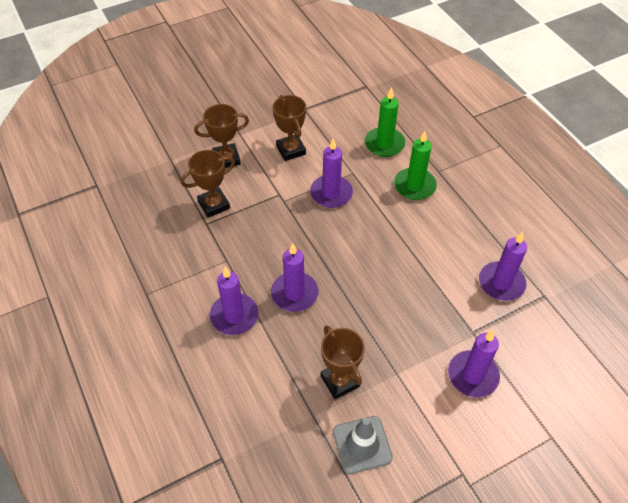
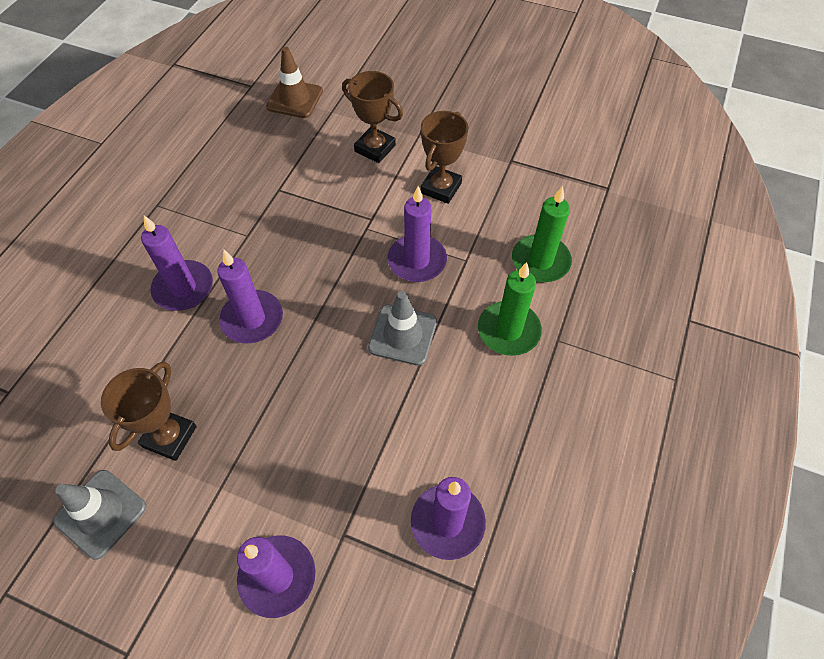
camera: 50 degrees right, 5 degrees up
(137, 170) = (295, 99): none -> brown traffic cone
(214, 205) = (307, 179): brown trophy -> none
(374, 231) = (402, 335): none -> grey traffic cone

